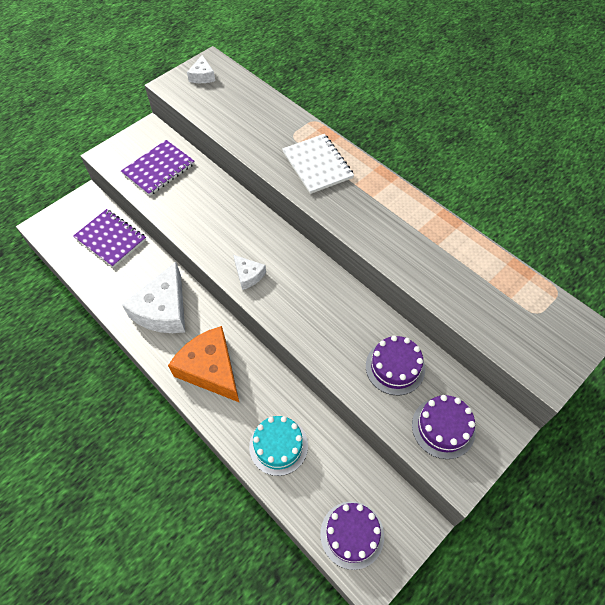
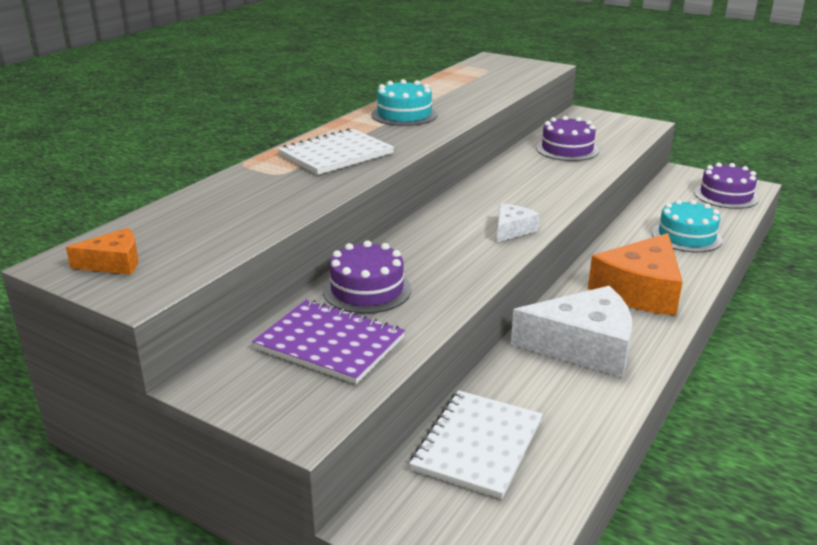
camera: 105 degrees left, 30 degrees down
(110, 239) = (478, 445): purple notebook -> white notebook
(202, 76) = (114, 263): white cheese -> orange cheese
(396, 216) = (404, 115): none -> turquoise cake
(443, 427) = (608, 130): purple cake -> purple cake (367, 290)

